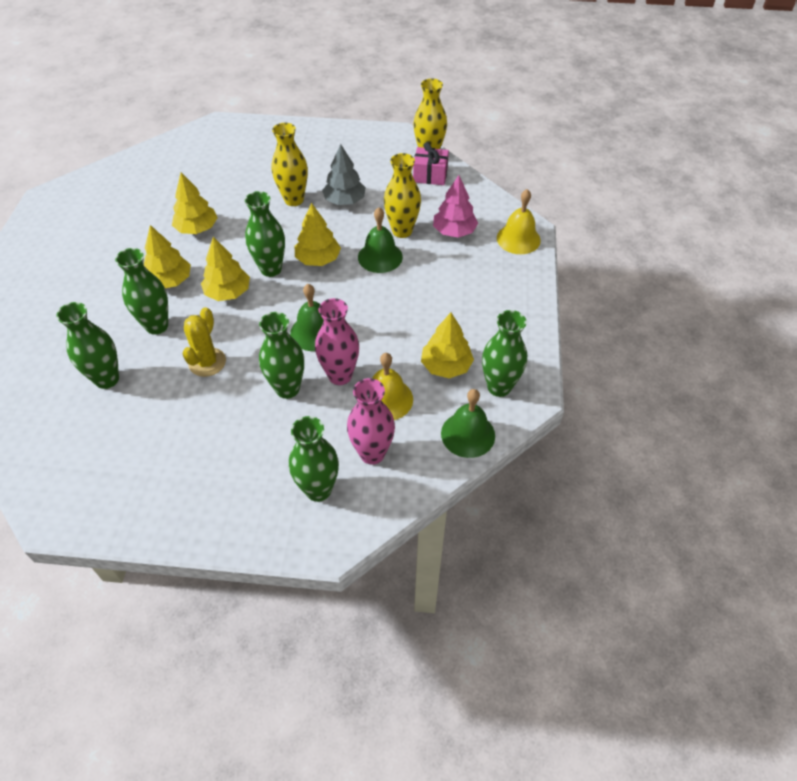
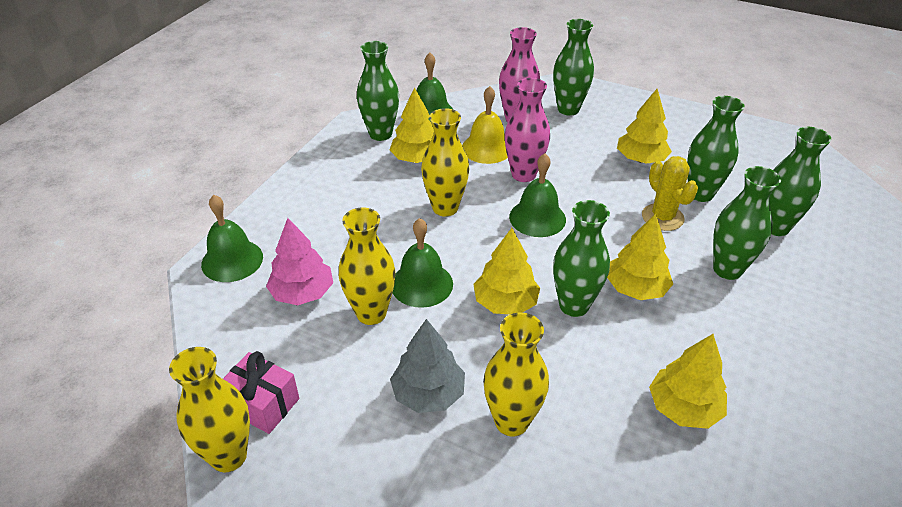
camera: 160 degrees left, 10 degrees down
(170, 281) = (718, 325): yellow tree -> yellow tree (641, 159)
(207, 362) = (662, 217): yellow cactus -> yellow cactus turned 60 degrees counterclockwise
(287, 389) = (579, 176): green vase -> green vase (700, 194)
(394, 320) = (445, 208): none -> yellow vase
(518, 239) = (232, 260): yellow bell -> green bell

